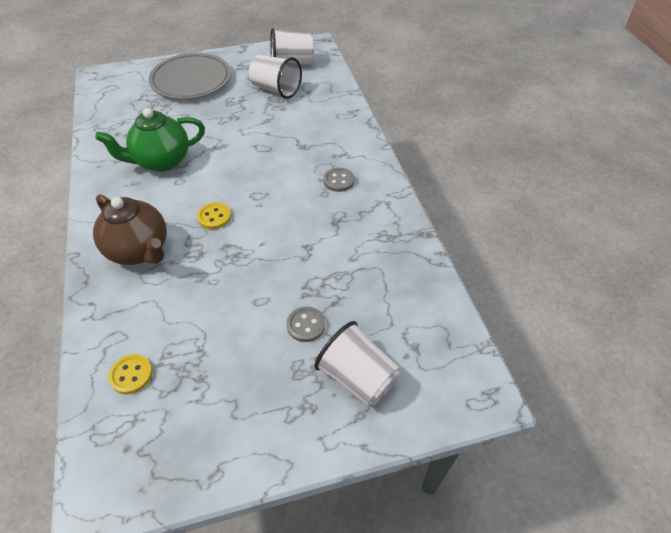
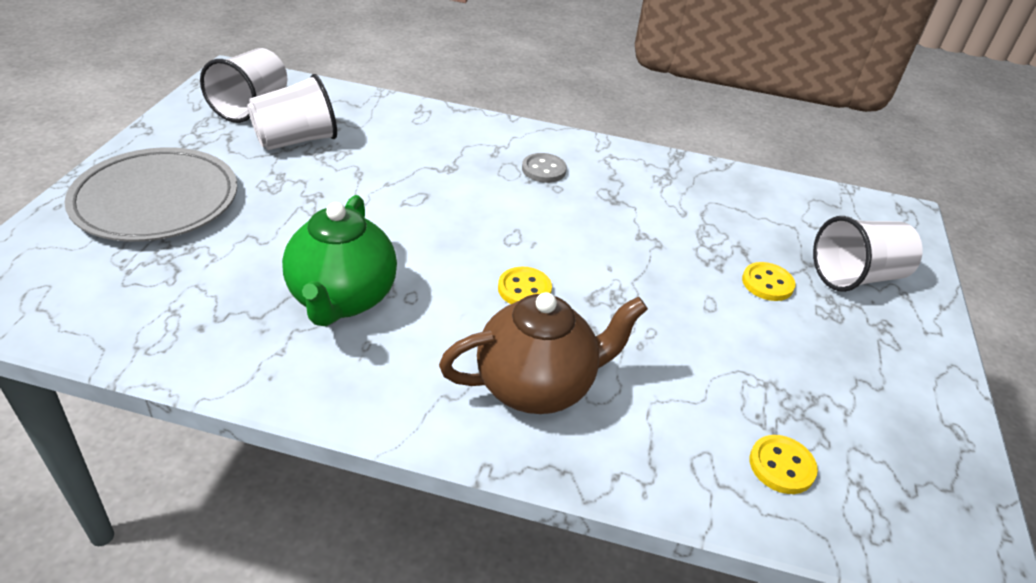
camera: 65 degrees left, 10 degrees down
(306, 325) = (767, 283): grey button -> yellow button

